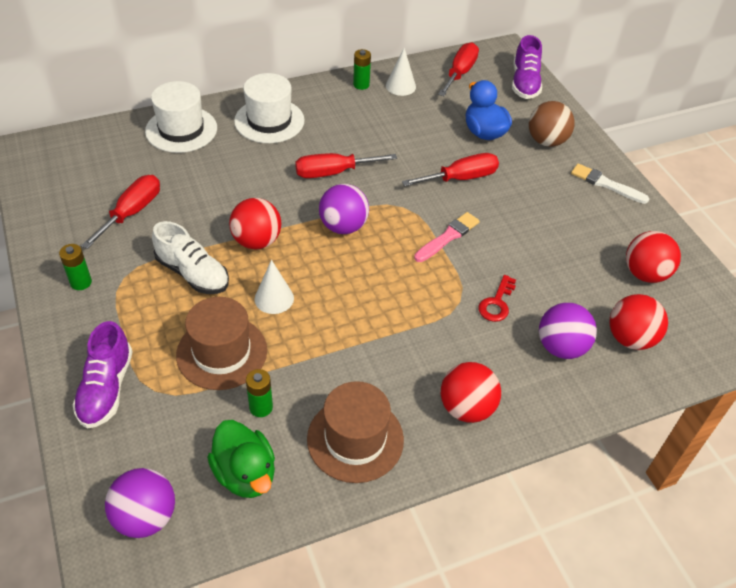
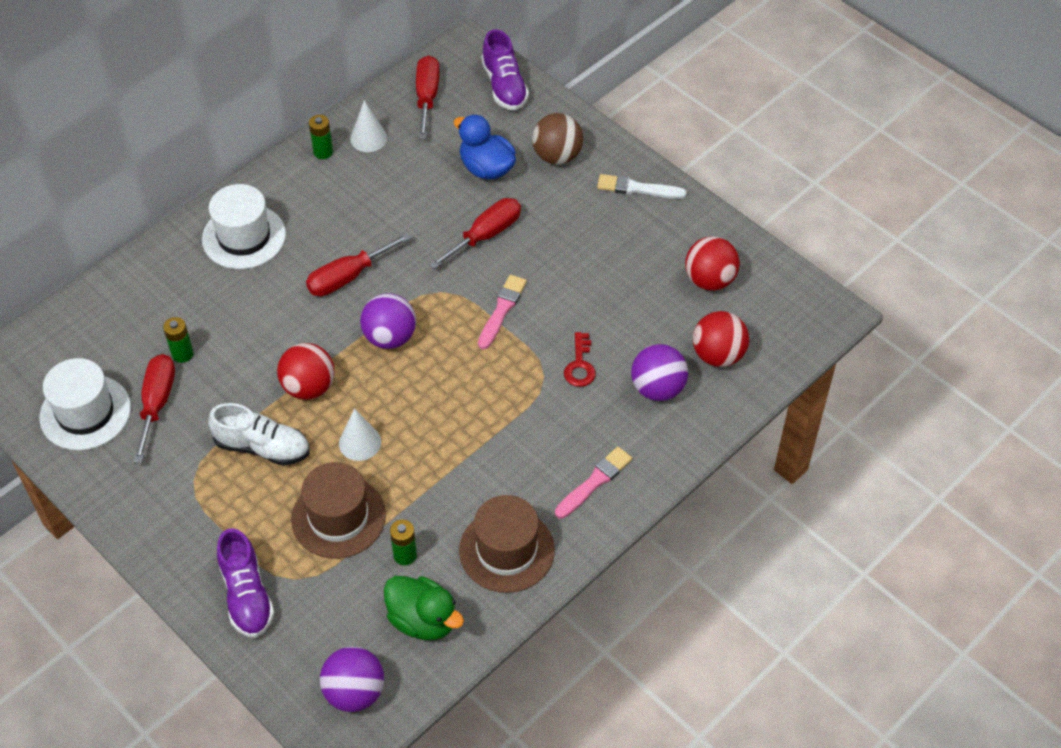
camera: 20 degrees left, 5 degrees up
(81, 282) = (152, 500): green battery -> green battery (182, 354)
(181, 129) = (150, 283): white hat -> white hat (85, 412)
(466, 408) = (594, 482): red ball -> pink brush

